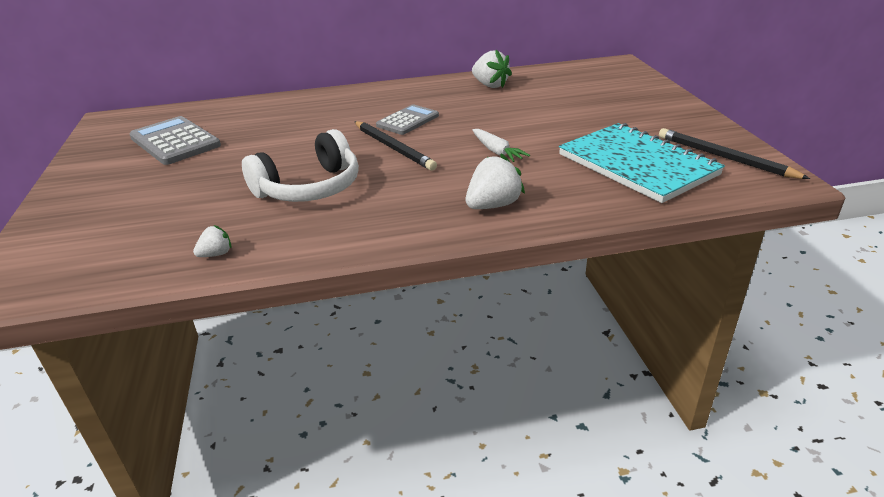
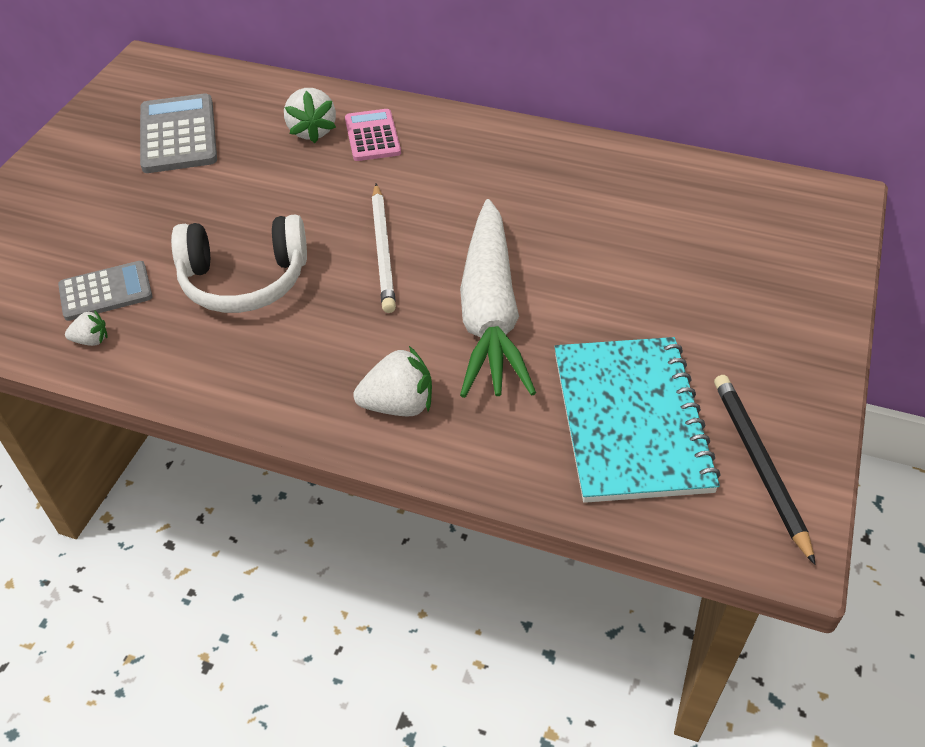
camera: 30 degrees right, 15 degrees up
(324, 107) = (372, 136): none -> pink calculator
(393, 147) = (383, 250): black pencil -> white pencil
(407, 121) = (442, 205): grey calculator -> grey calculator (106, 291)
(490, 85) = (607, 174): white strawberry -> white strawberry (312, 131)
(497, 151) = (490, 313): white carrot -> white carrot, size x2.36

